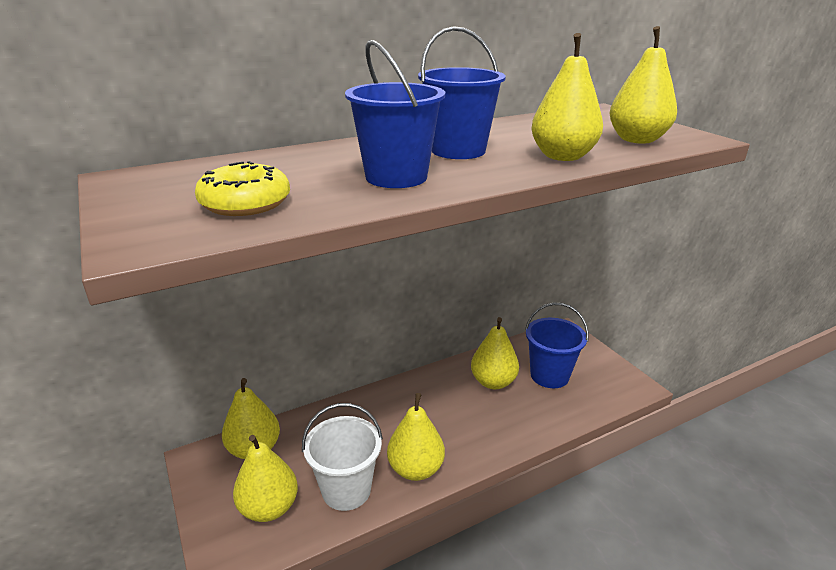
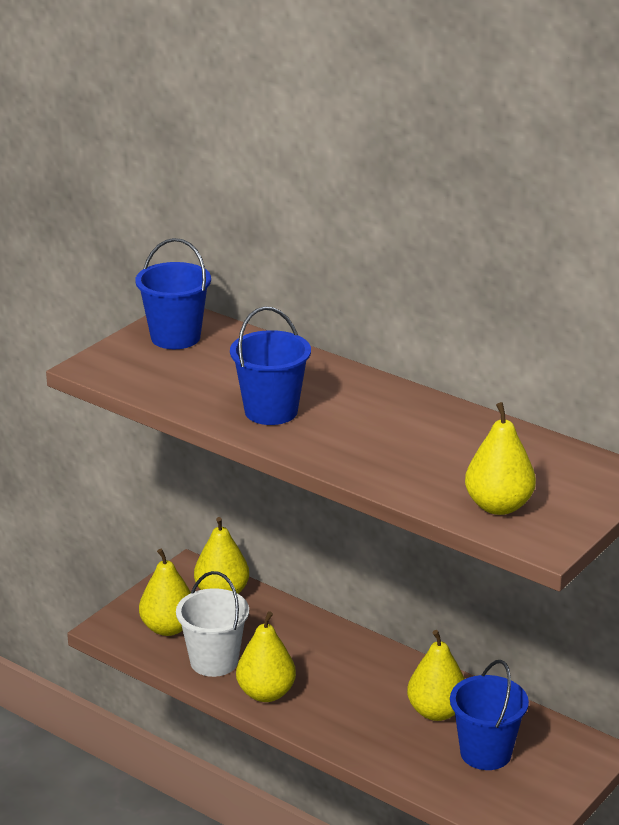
camera: 65 degrees right, 0 degrees up
(245, 203) = (172, 374): yellow donut -> none
(458, 150) = (366, 421): blue bucket -> blue bucket (175, 337)
(562, 156) = (396, 473): yellow pear -> none

